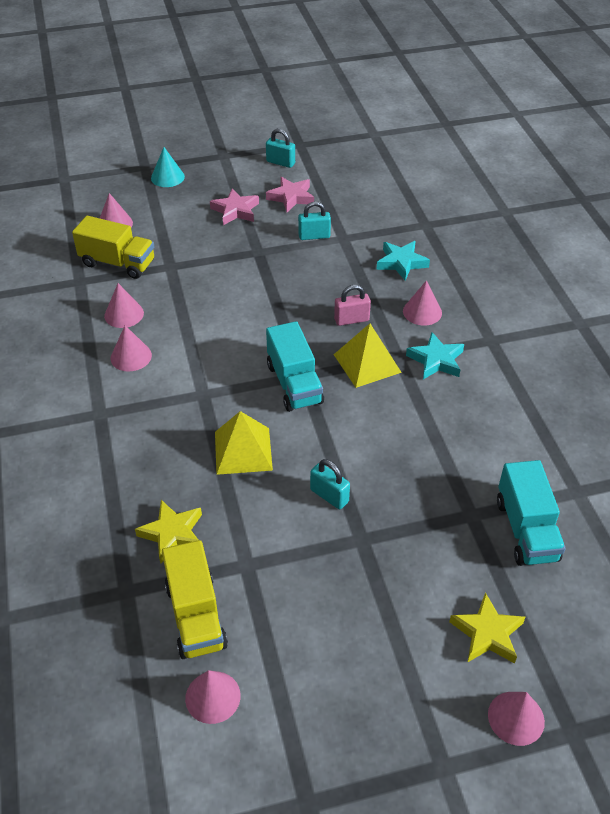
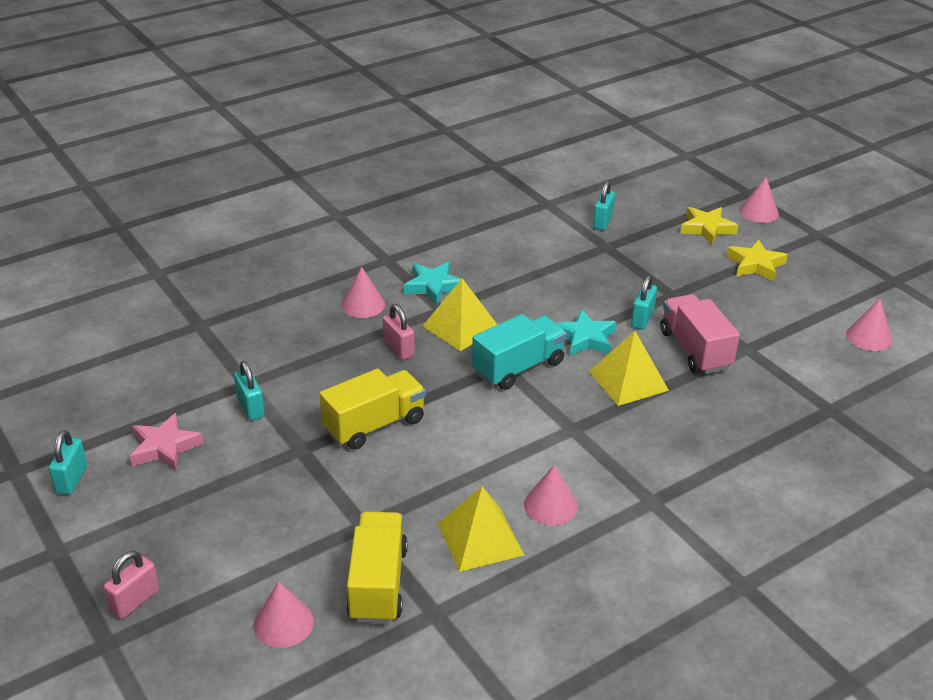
camera: 110 degrees left, 10 degrees down
(124, 314) = (480, 538): pink cone -> yellow pyramid
(167, 177) = (135, 601): turquoise cone -> pink padlock
(172, 533) = (753, 399): yellow star -> yellow star (755, 265)
(195, 615) = (816, 363): yellow truck -> yellow truck (374, 425)
(235, 210) = (211, 495): pink star -> none
(263, 519) = (695, 350): none -> pink truck
(401, 263) = (282, 330): turquoise star -> turquoise star (585, 338)
(526, 530) = (602, 221): turquoise truck -> turquoise padlock

